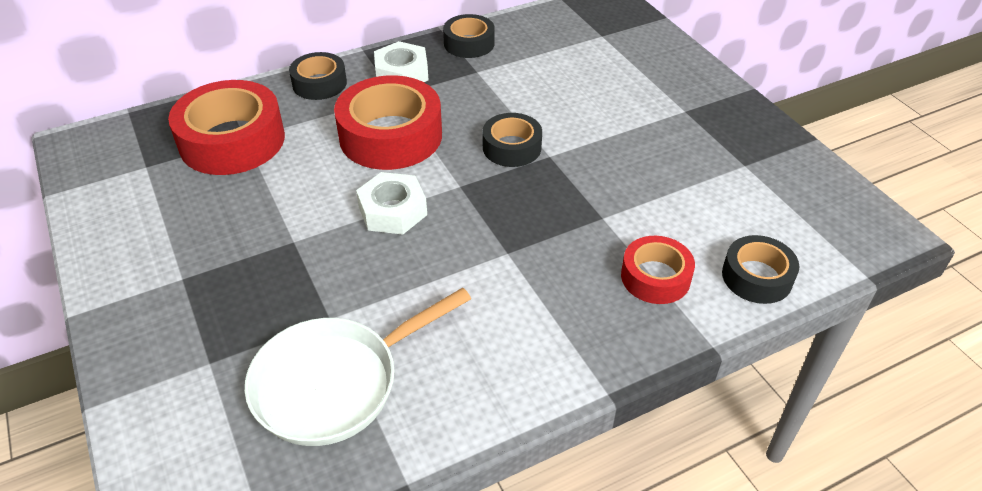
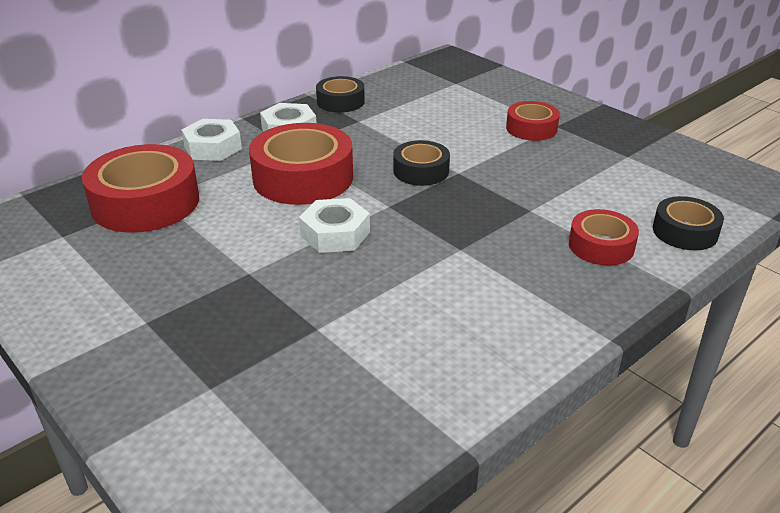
camera: 15 degrees left, 10 degrees down
(319, 83) = (213, 147): black tape -> white nut
(334, 383) = (350, 380): white pan -> none
(655, 110) = (531, 128): none -> red tape

